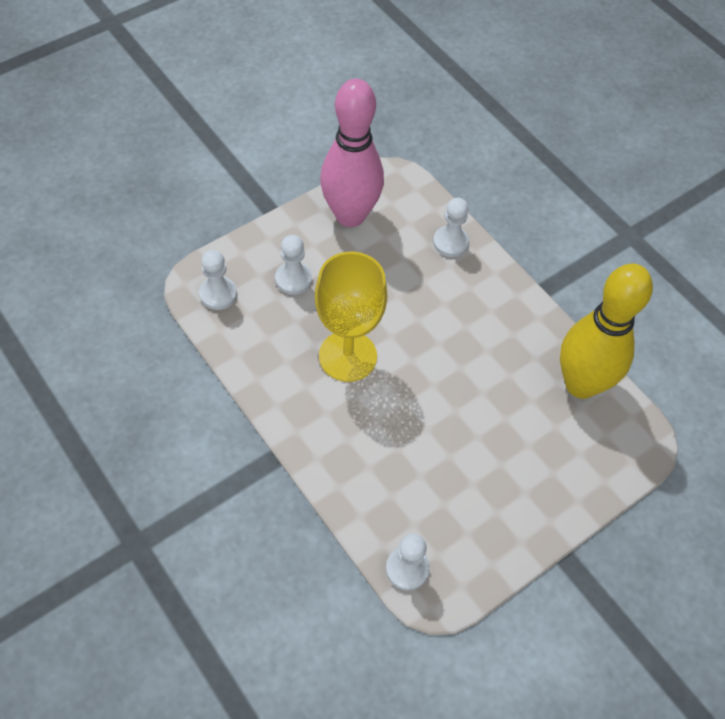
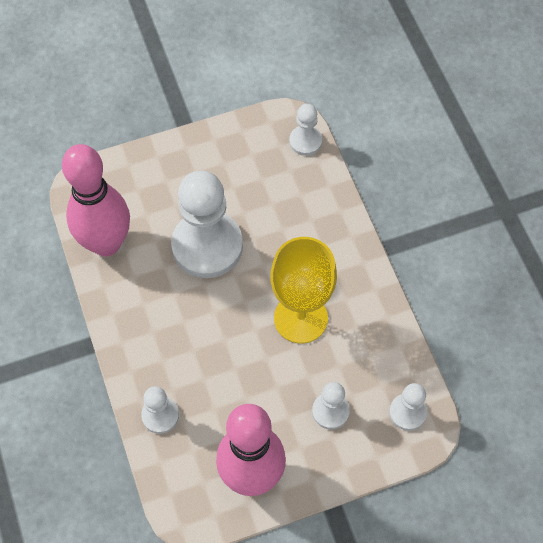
camera: 160 degrees left, 5 degrees up
(473, 407) = (207, 246): none -> white pawn
(581, 384) = (106, 243): yellow bowling pin -> pink bowling pin

